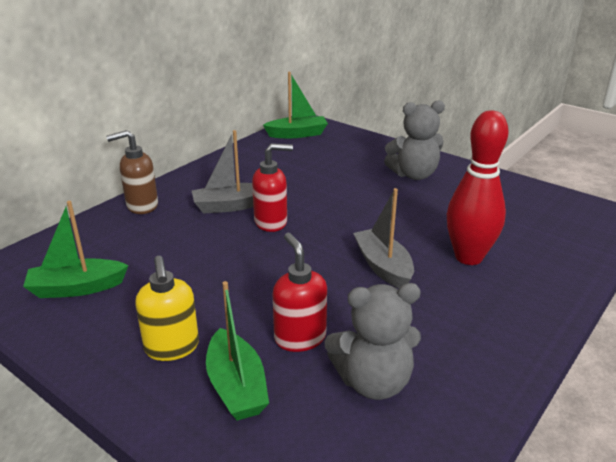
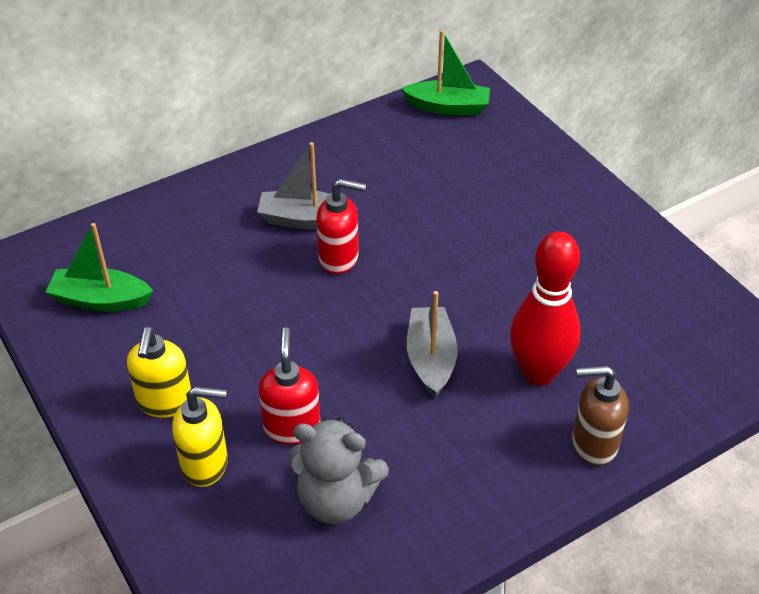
camera: 20 degrees right, 15 degrees up
(141, 206) = (206, 194): brown soap dispenser -> brown soap dispenser (593, 444)
(236, 386) = (206, 464): green boat -> yellow soap dispenser
(414, 175) = (558, 220): grey teddy bear -> none

